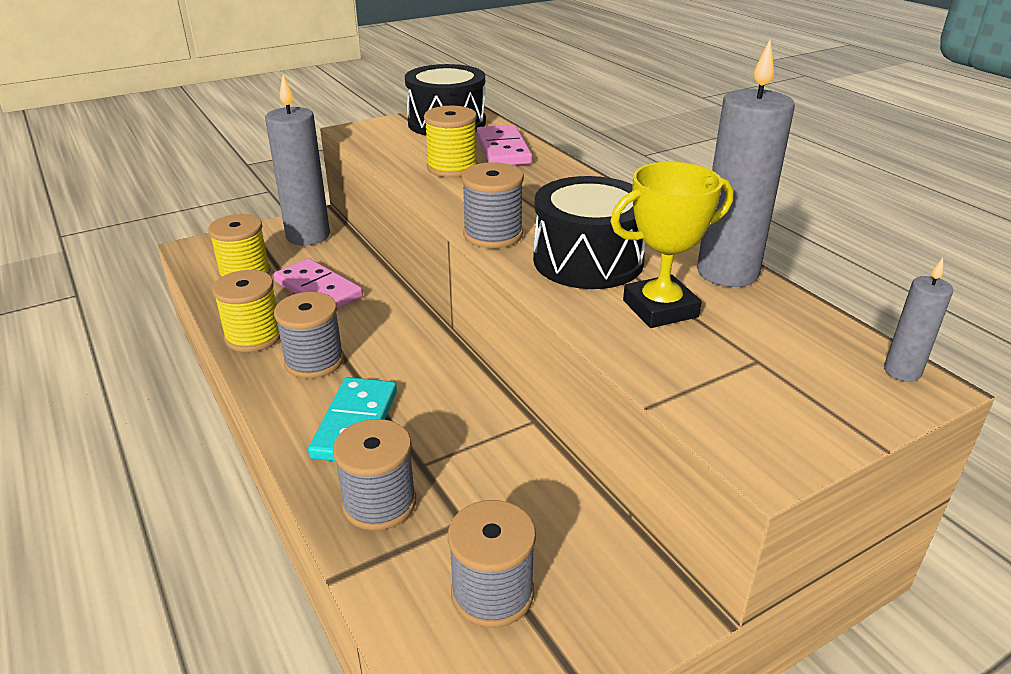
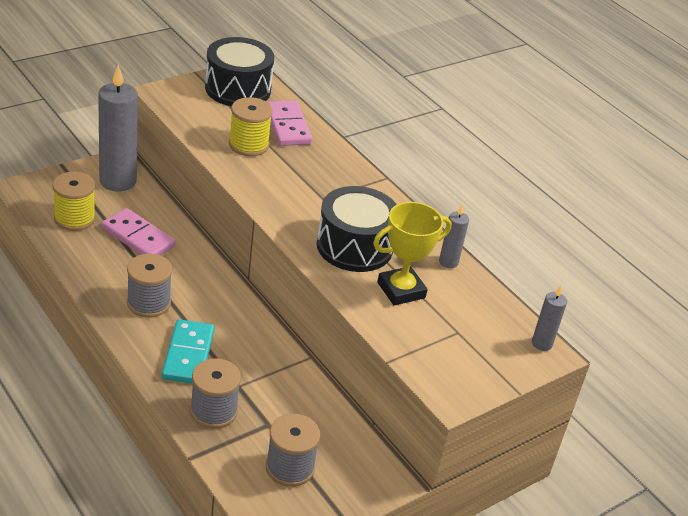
camera: 10 degrees left, 5 degrees up
(254, 336) = (97, 279): yellow spool -> none
(493, 235) = (286, 218): grey spool -> none
(727, 273) = (448, 262): grey candle -> grey candle, size x0.48

